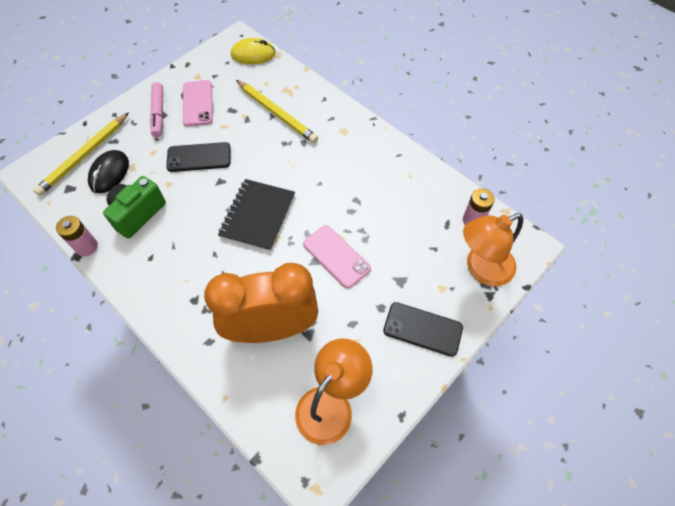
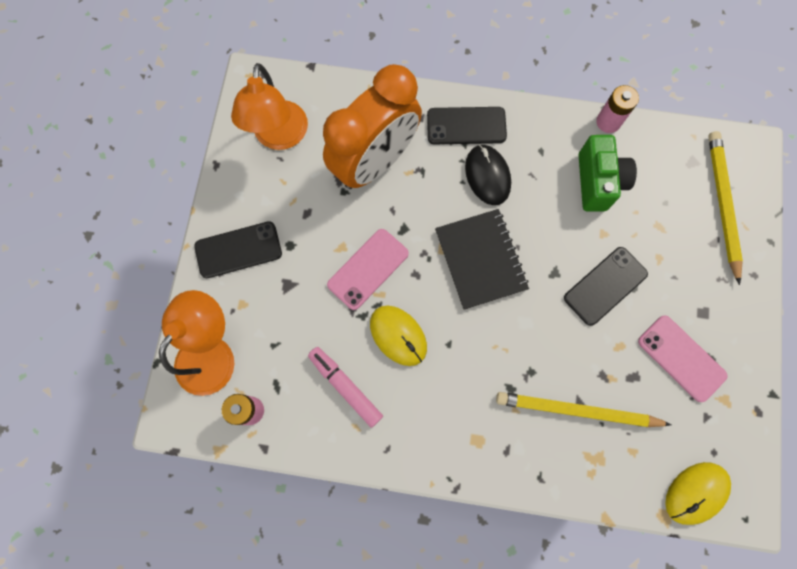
camera: 145 degrees right, 15 degrees up
(109, 173) = (674, 204): black mouse -> black mouse (487, 176)
(158, 113) = (708, 311): pink marker -> pink marker (345, 386)
(181, 311) = (466, 126): none -> black phone
(336, 256) = (368, 269): pink phone -> pink phone turned 60 degrees counterclockwise
(347, 205) = (398, 335): none -> yellow mouse

